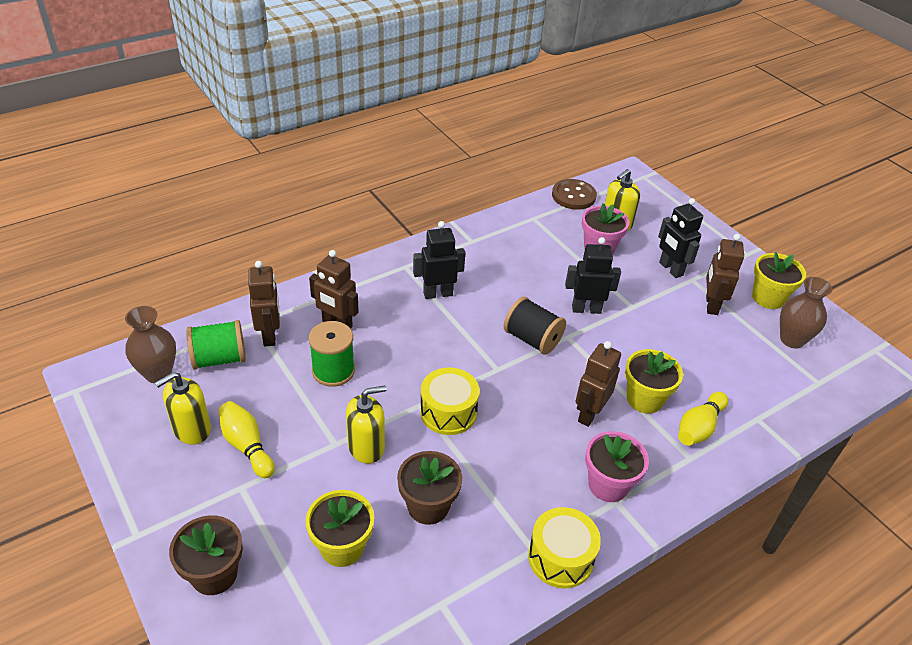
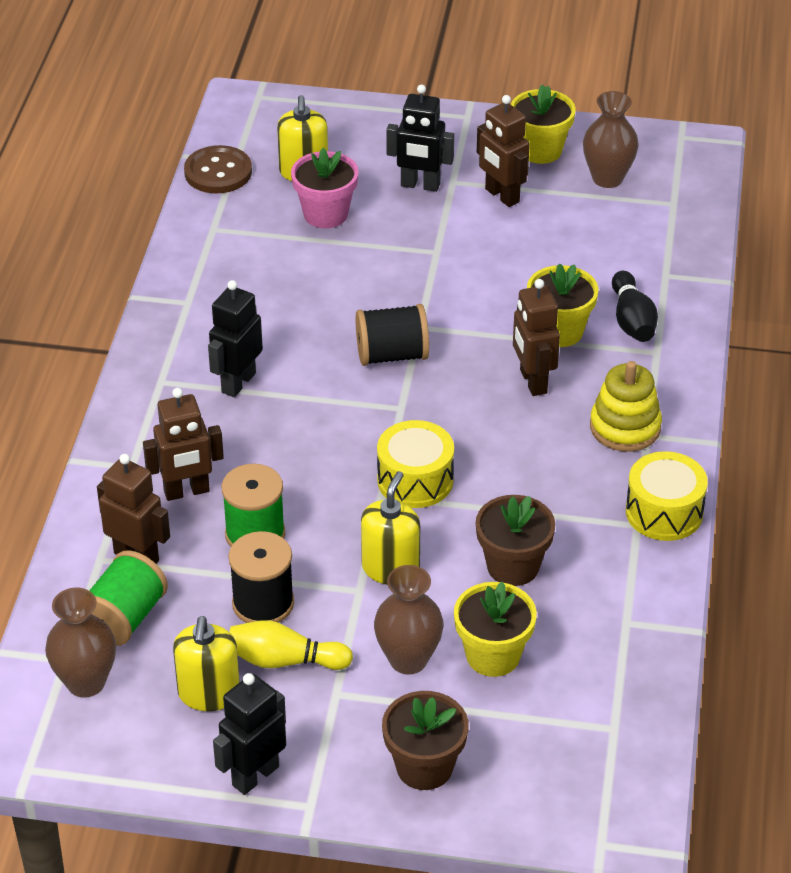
camera: 45 degrees left, 0 degrees up
(283, 408) = (263, 603): none -> black spool
(300, 505) = (408, 659): none -> brown vase
(586, 309) = (399, 287): black robot -> black robot (255, 775)
(608, 485) = (625, 427): pink flower pot -> yellow stacking toy
(699, 428) = (632, 320): yellow bowling pin -> black bowling pin

